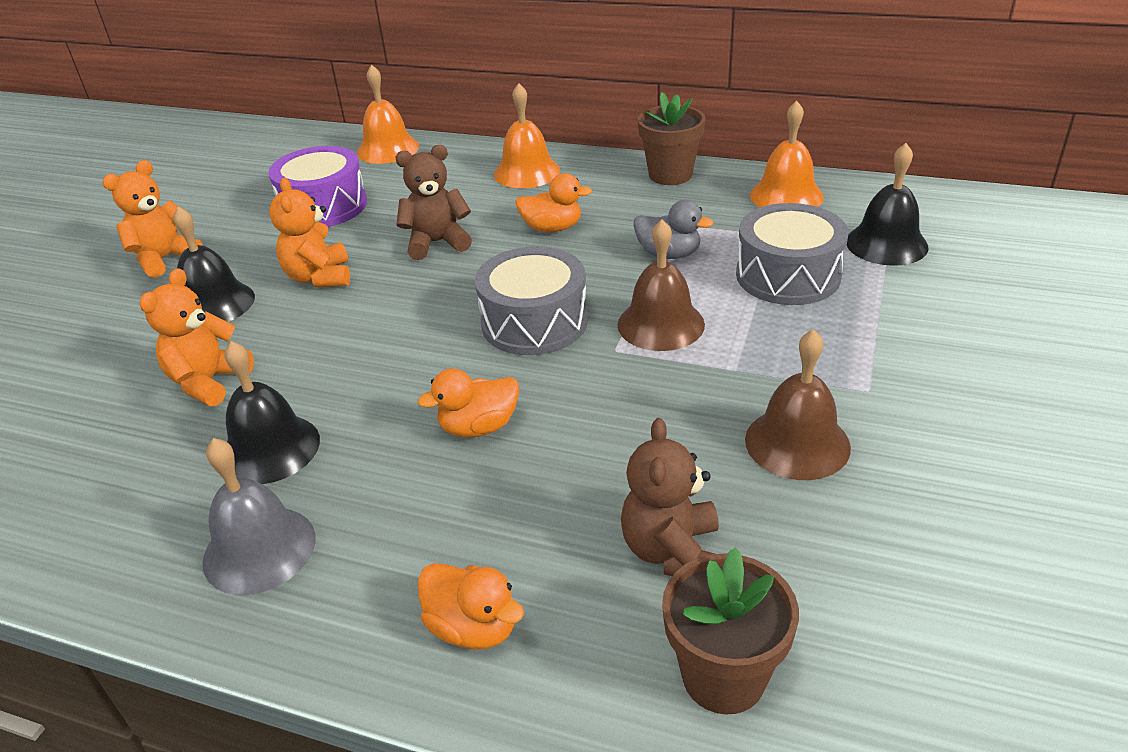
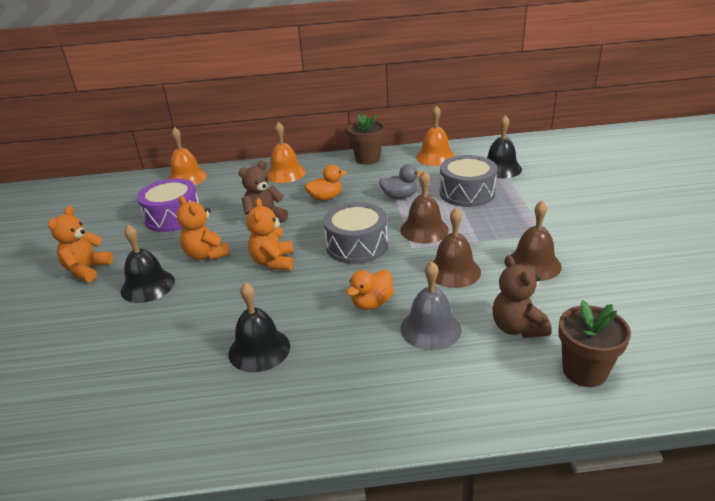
camera: 25 degrees left, 5 degrees down
(209, 382) = (185, 327): orange teddy bear -> orange teddy bear (273, 262)
(259, 549) = (300, 400): grey bell -> grey bell (430, 328)
(473, 627) = (452, 394): orange duck -> none
(649, 412) = (453, 271): none -> brown bell

